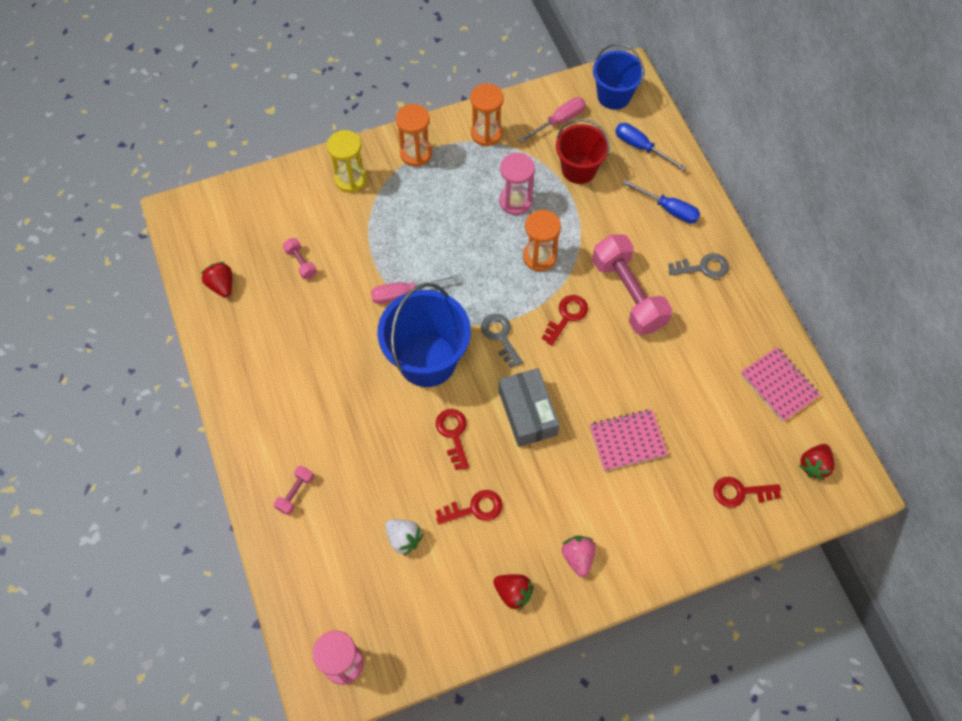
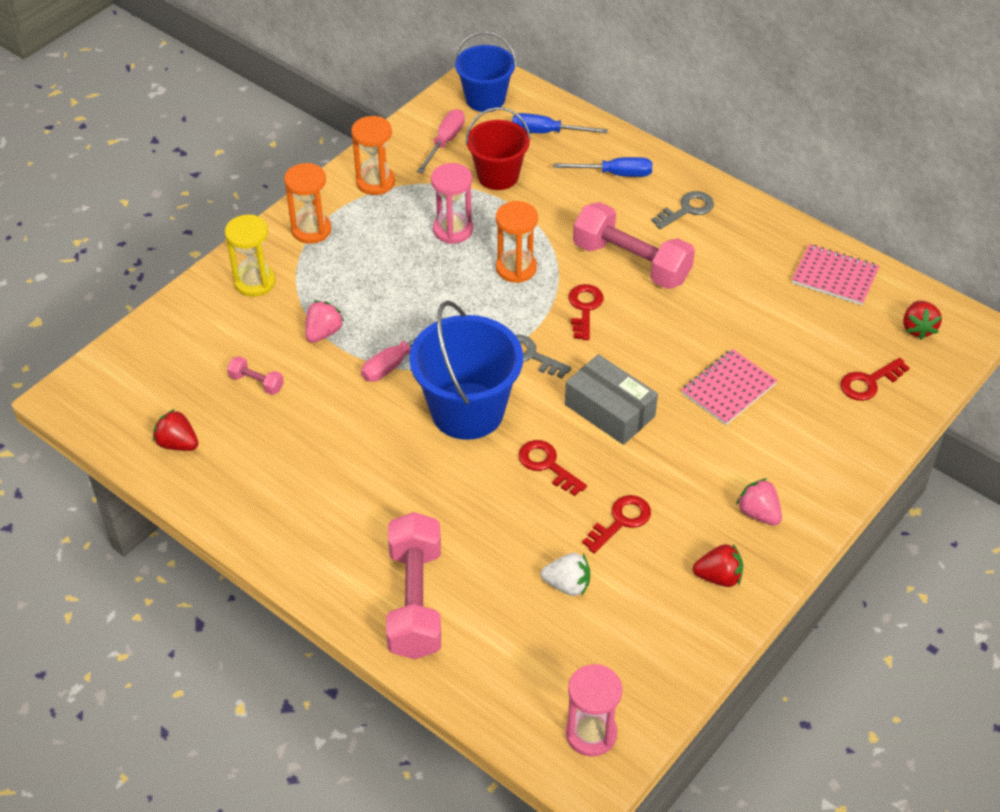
camera: 30 degrees left, 15 degrees down
(295, 493) = (415, 601): pink dumbbell -> pink dumbbell, size x2.29
(370, 244) = (323, 333): none -> pink strawberry

